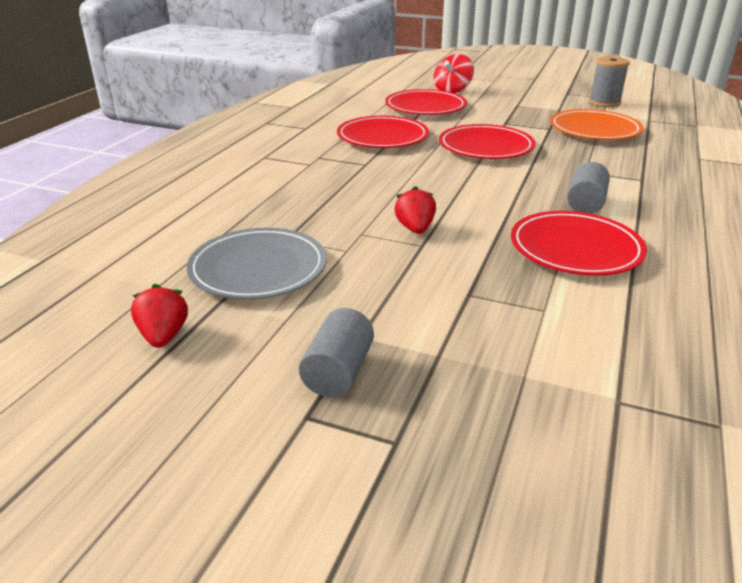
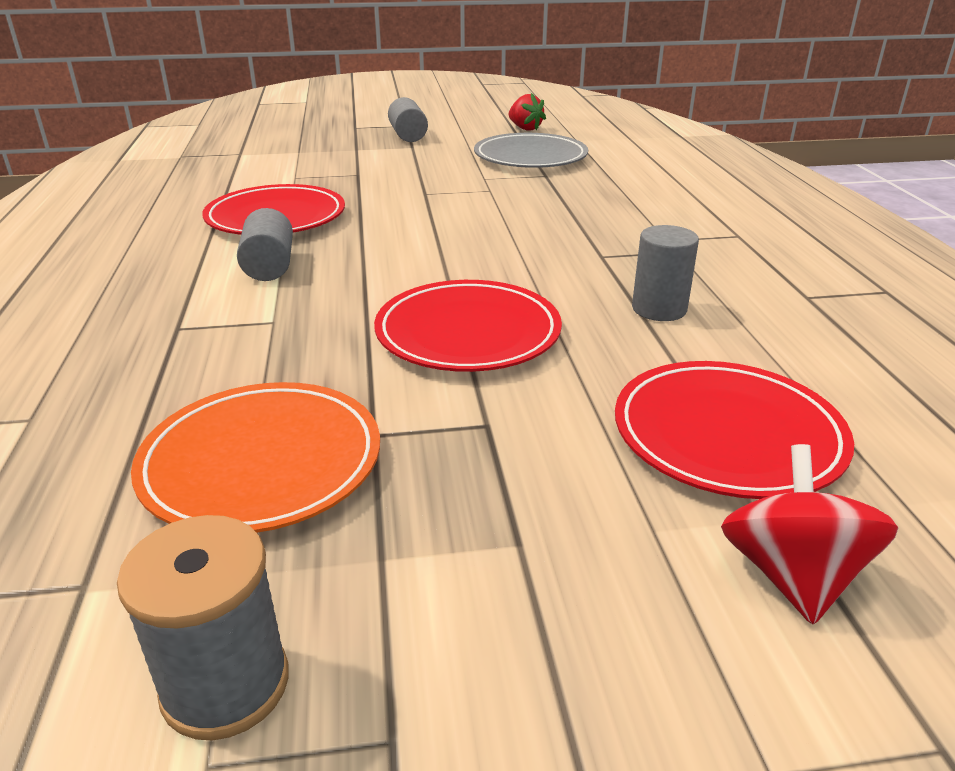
camera: 150 degrees right, 0 degrees up
(382, 137) = (659, 309): red plate -> grey cylinder
(415, 229) = (445, 202): red strawberry -> none

